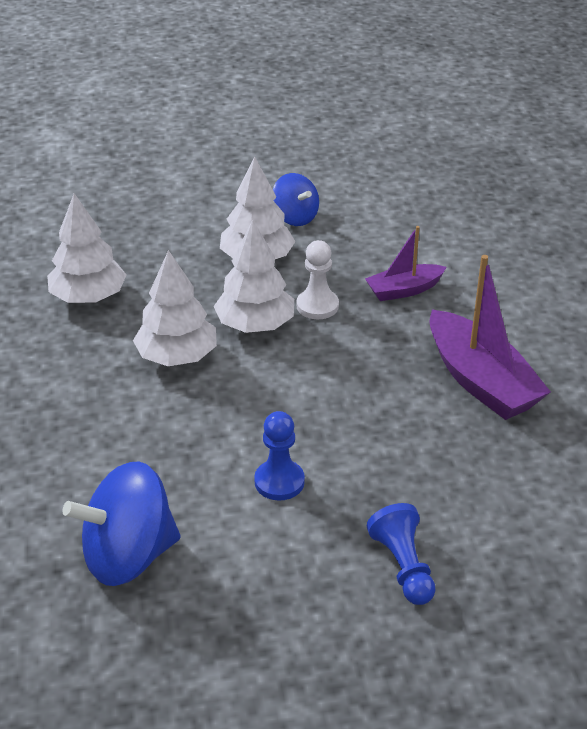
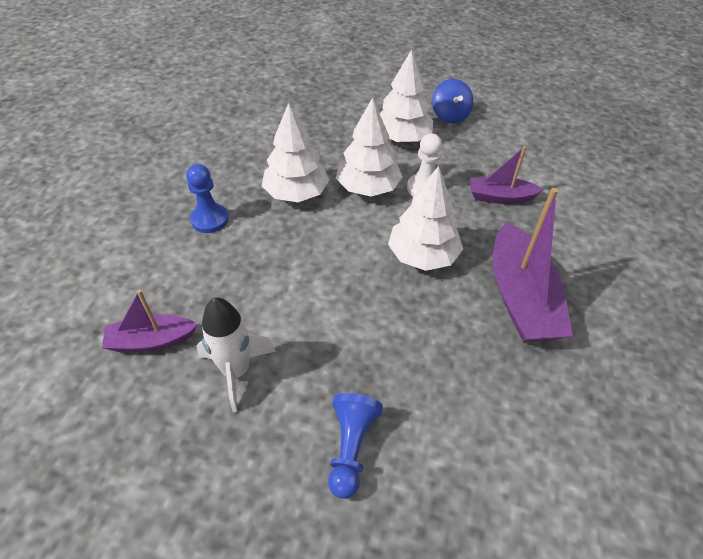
camera: 25 degrees right, 10 degrees up
(89, 297) = (268, 130): white tree -> white tree (423, 256)
(128, 556) = (151, 340): blue spinning top -> purple boat
(244, 548) = (236, 371): none -> white rocket
(279, 482) = (301, 324): blue pawn -> blue pawn (210, 219)

